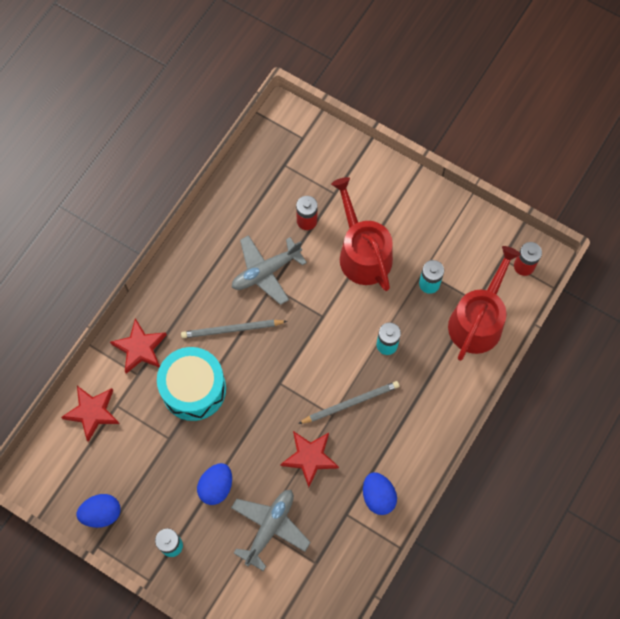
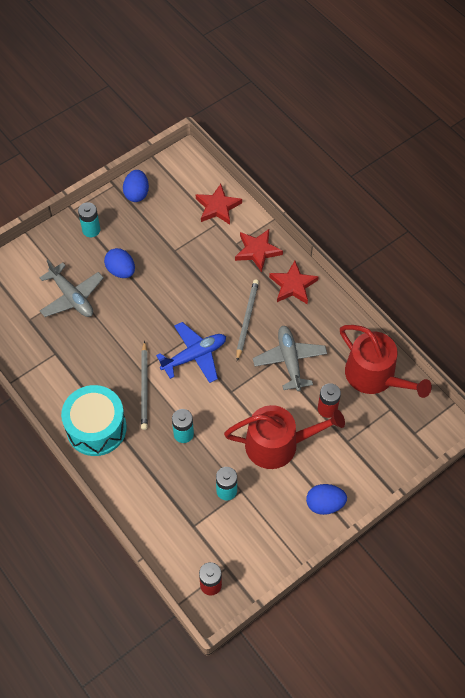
camera: 110 degrees right, 10 degrees down
(193, 389) = (207, 278): turquoise drum -> turquoise drum (96, 428)
(295, 366) = (194, 356): none -> blue plane
(310, 457) = (113, 342): red star -> red star (293, 285)
(378, 496) = (57, 381): blue egg -> blue egg (324, 504)
(478, 320) = (174, 520): red watering can -> red watering can (375, 376)

